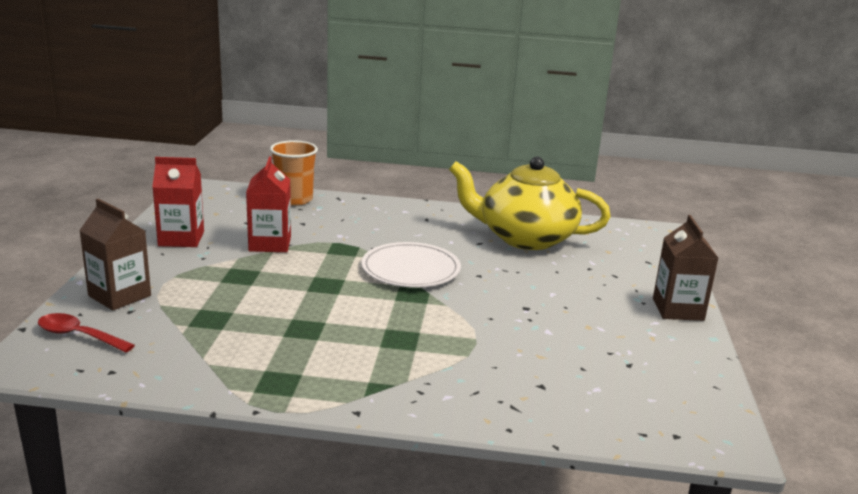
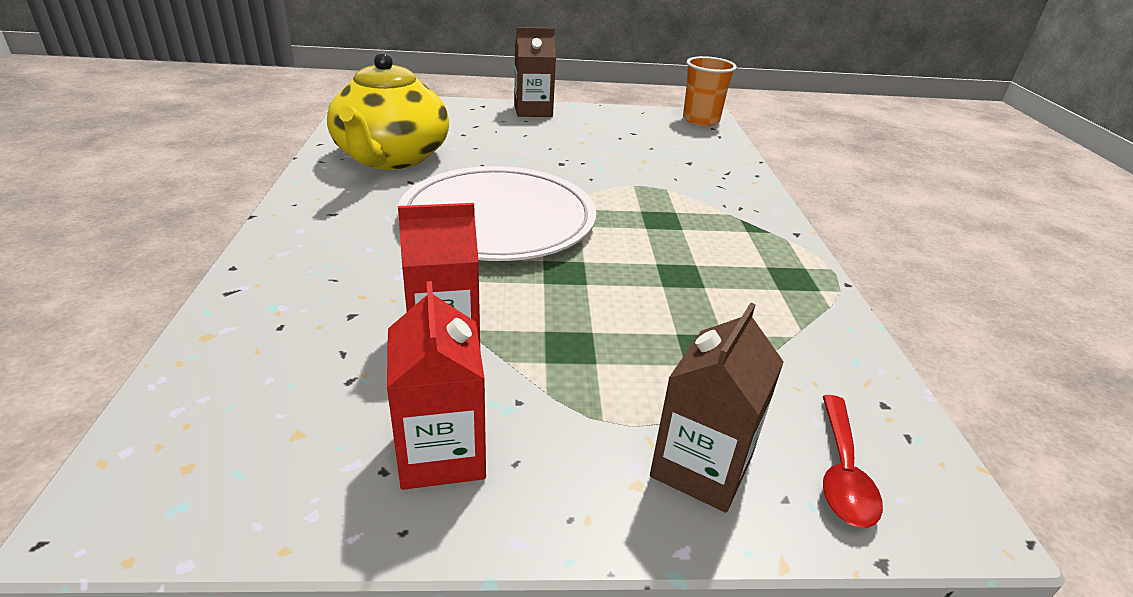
camera: 100 degrees left, 10 degrees up
(294, 199) = (230, 339): orange cup -> orange cup (701, 120)
(410, 269) = (498, 219): white plate -> white plate, size x1.57

